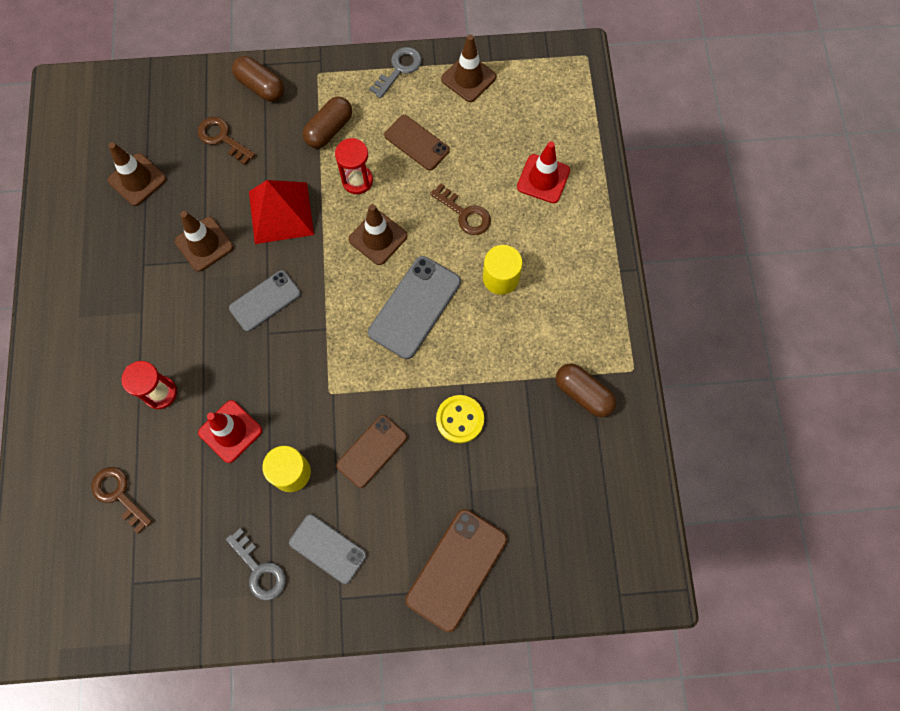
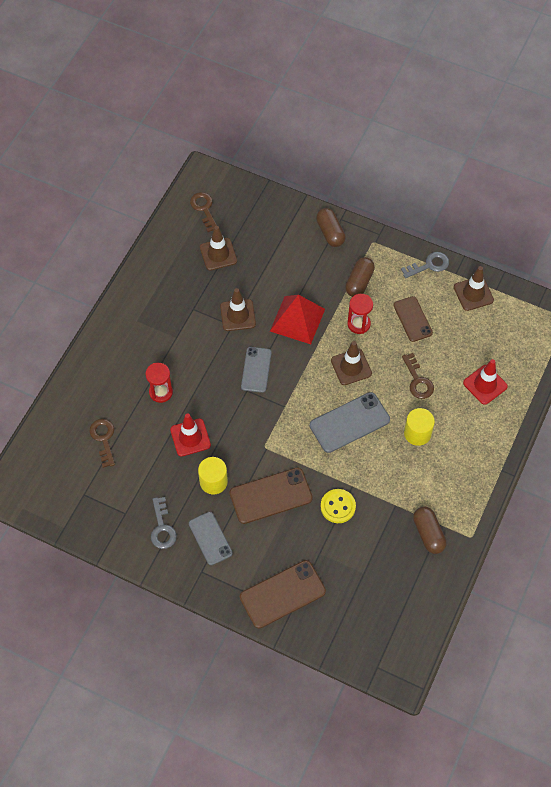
camera: 30 degrees right, 10 degrees down
(222, 138) = (286, 254): brown key -> brown key (204, 209)
(265, 301) = (256, 370): grey phone -> grey phone turned 75 degrees counterclockwise
(329, 130) = (359, 282): brown capsule -> brown capsule turned 45 degrees counterclockwise
(372, 451) = (271, 496): brown phone -> brown phone, size x1.51

